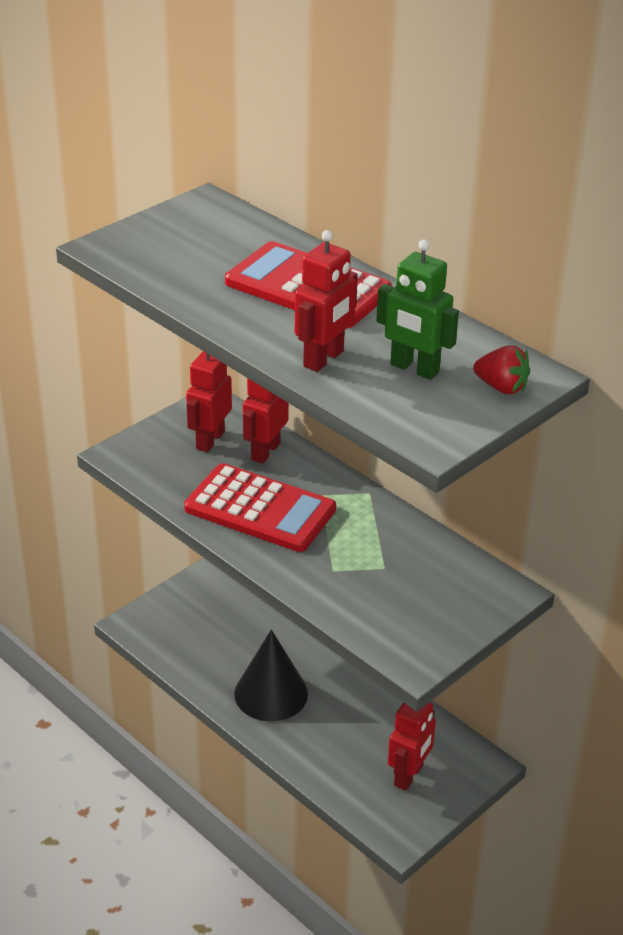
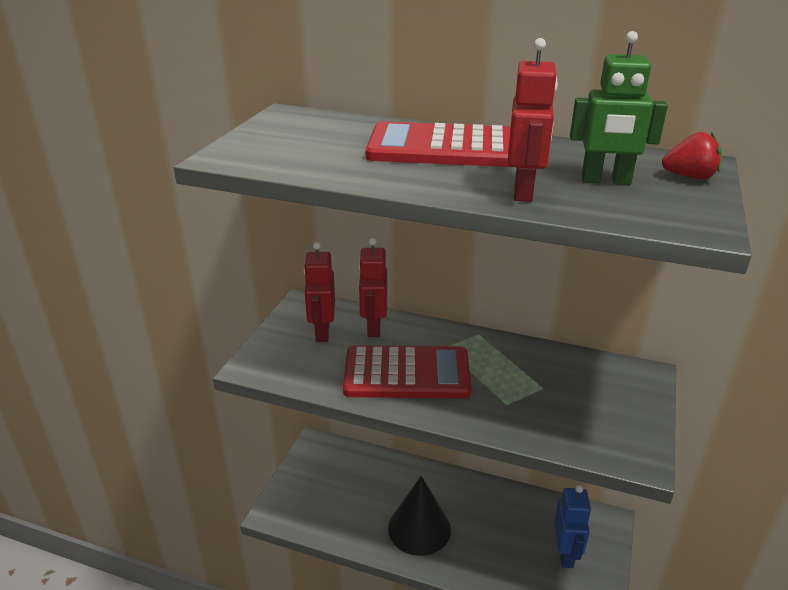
camera: 25 degrees left, 5 degrees down
(409, 775) = (565, 554): red robot -> blue robot

